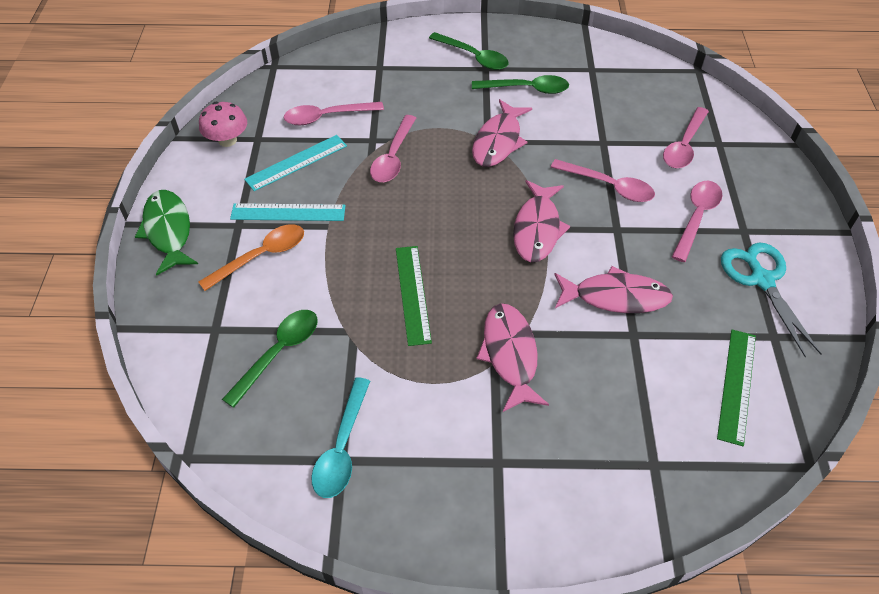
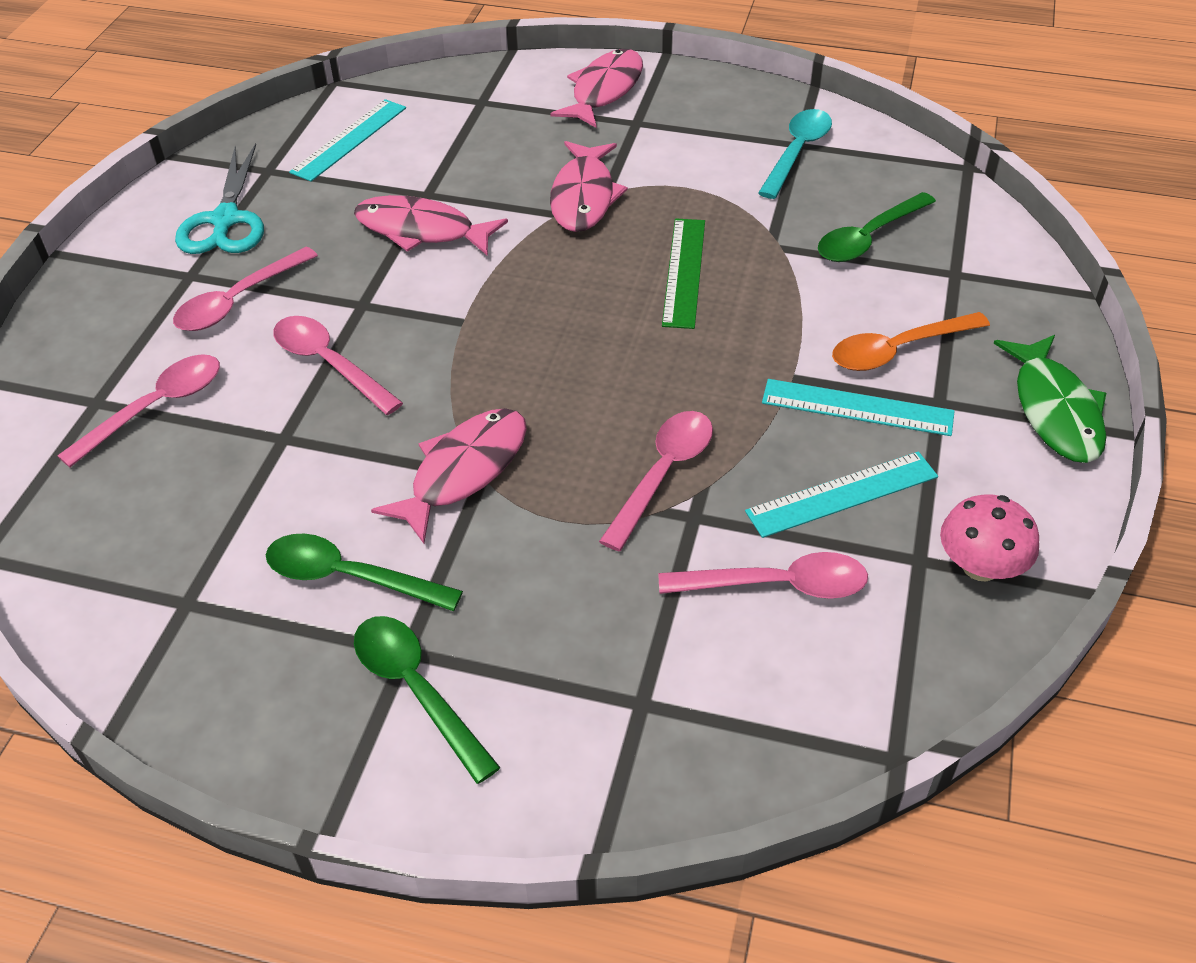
camera: 165 degrees left, 5 degrees down
(537, 229) = (475, 322): pink fish -> pink fish (604, 90)
(737, 385) = (349, 139): green ruler -> turquoise ruler

